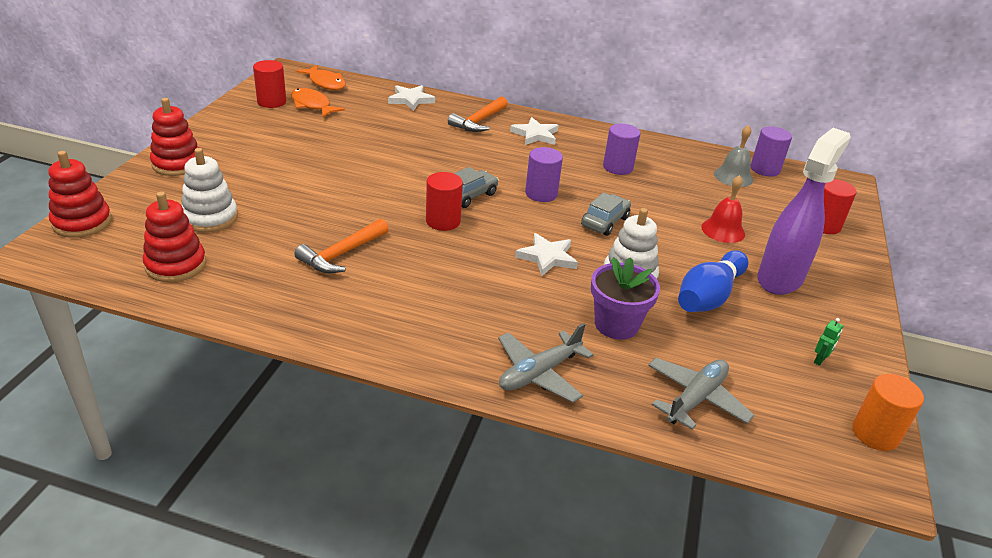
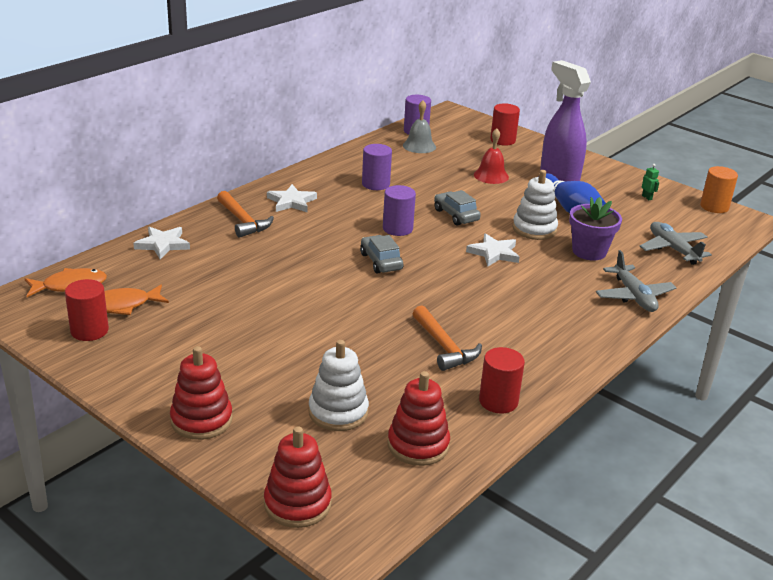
camera: 65 degrees left, 5 degrees down
(443, 221) = (416, 285): red cylinder -> red cylinder (498, 401)

